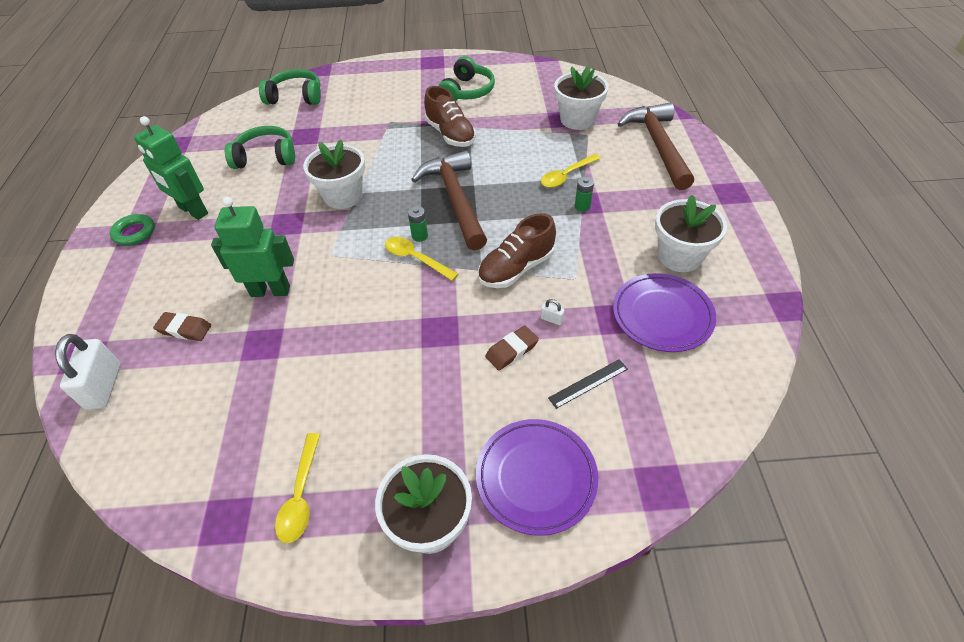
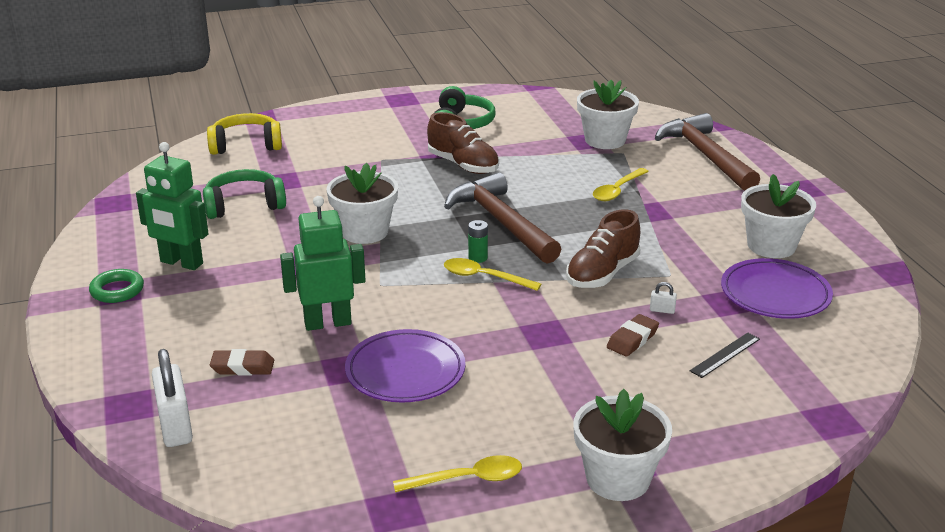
camera: 15 degrees left, 20 degrees down
(295, 97) = (246, 145): green headphones -> yellow headphones
(301, 495) = (467, 479): yellow spoon -> yellow spoon turned 90 degrees counterclockwise
(536, 477) = (707, 431): purple plate -> purple plate (405, 371)
(582, 206) = (648, 215): green battery -> none

